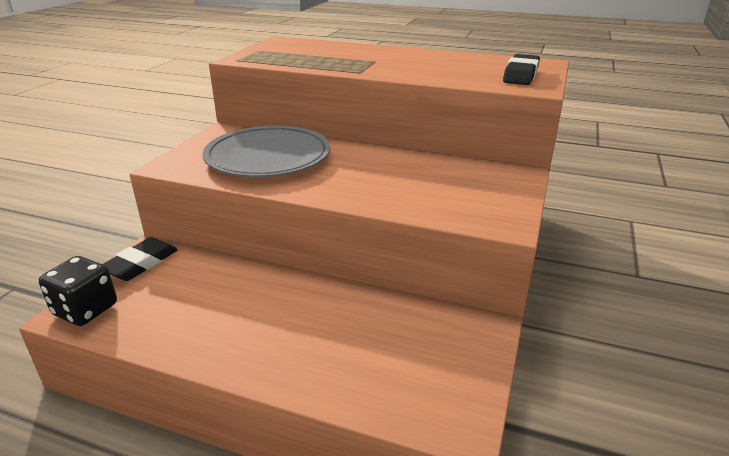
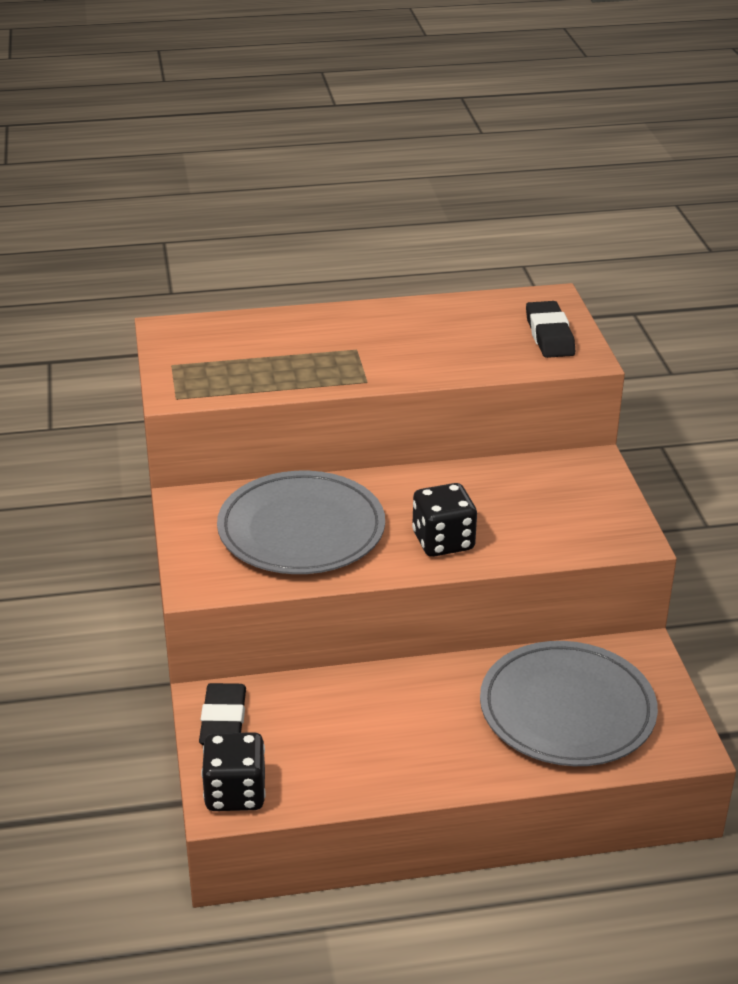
camera: 30 degrees left, 5 degrees up
(351, 186) = (443, 541): none -> black dice
(378, 348) = (567, 710): none -> grey plate

